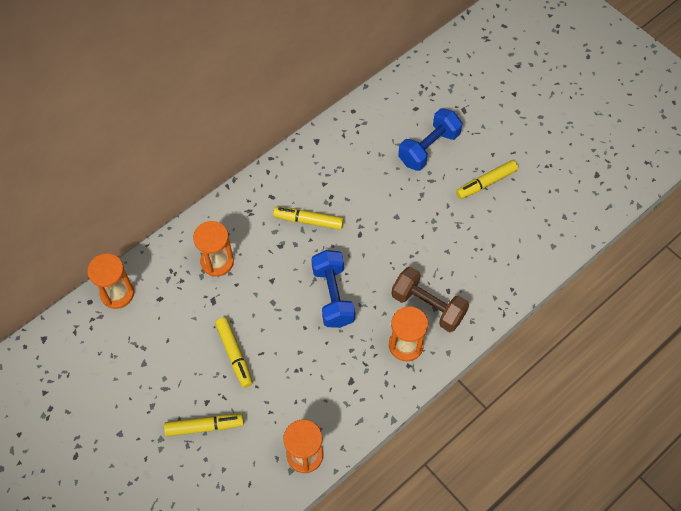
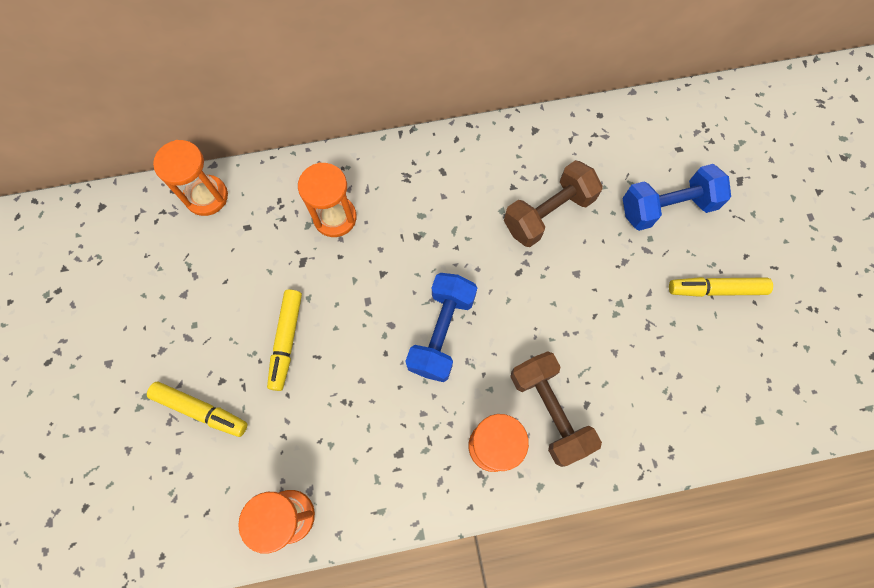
camera: 30 degrees right, 10 degrees up
(308, 221) = (468, 223): yellow marker -> none
(357, 189) = (548, 213): none -> brown dumbbell

